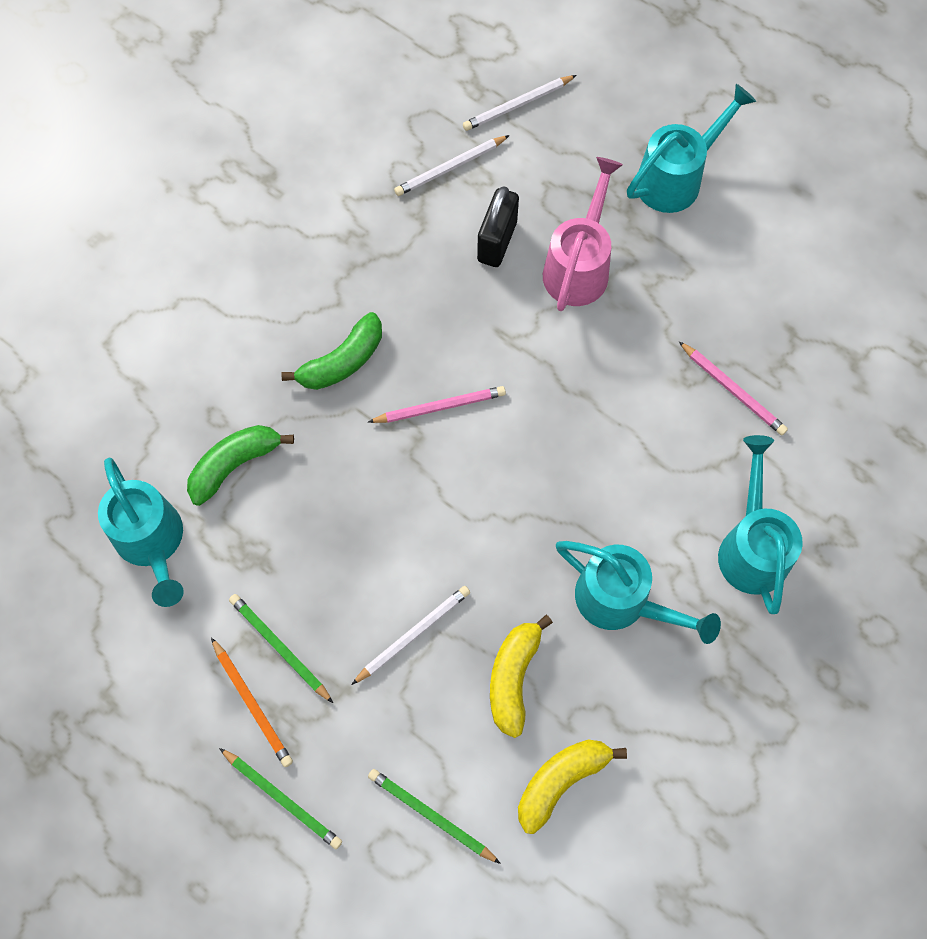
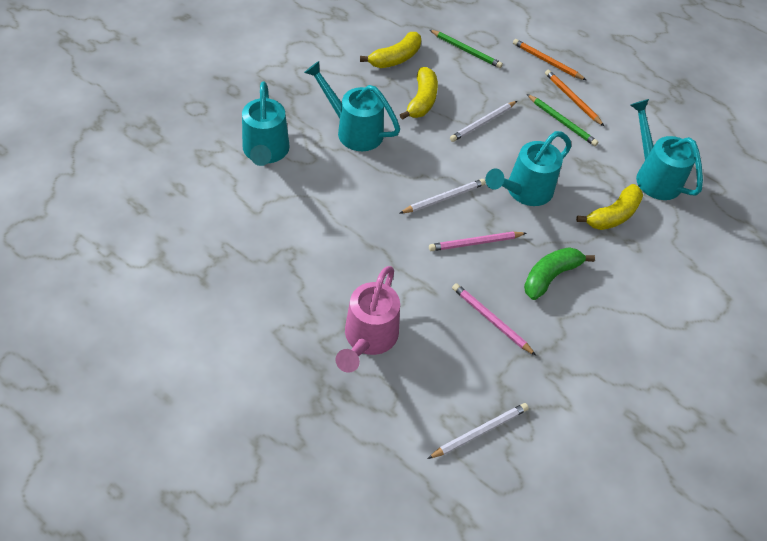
camera: 175 degrees right, 15 degrees down
(234, 465) = (613, 215): green banana -> yellow banana
(282, 799) = (547, 61): green pencil -> orange pencil
(497, 241) = (436, 362): black padlock -> none
(518, 105) = (418, 496): white pencil -> white pencil (444, 198)
(676, 178) = (275, 413): turquoise watering can -> turquoise watering can (524, 191)
(732, 390) = (259, 242): pink pencil -> pink pencil (491, 320)

